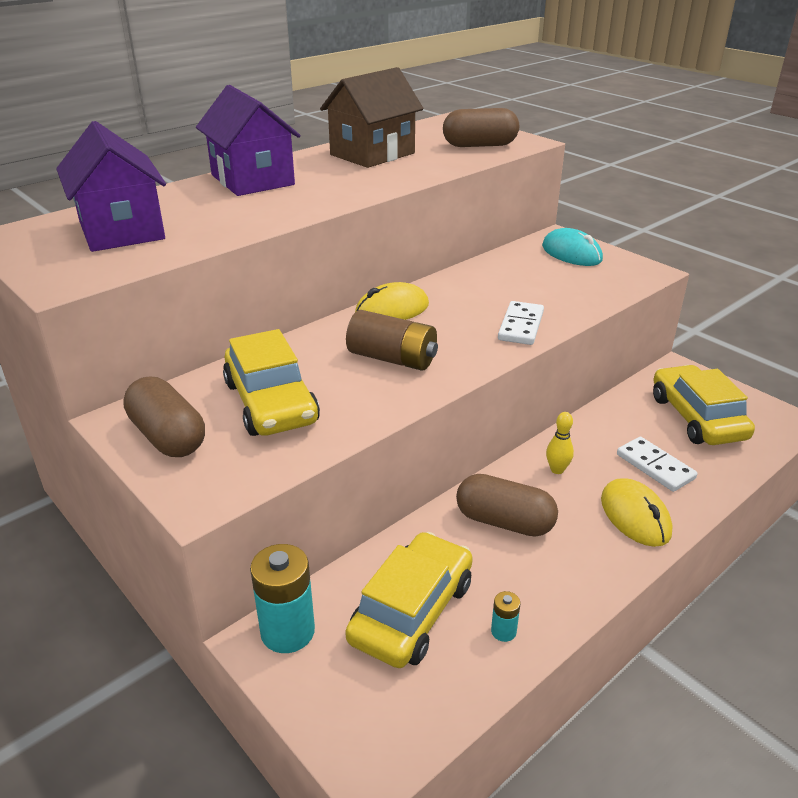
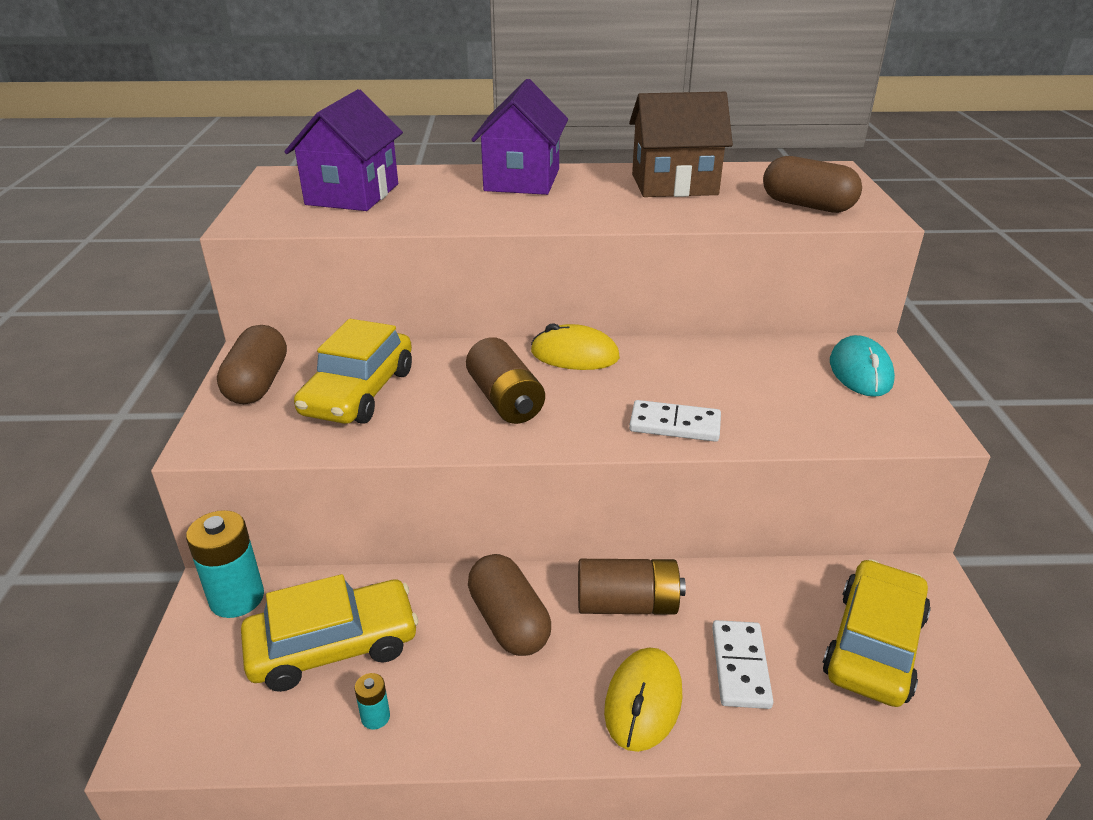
camera: 40 degrees right, 0 degrees up
(521, 326) = (674, 425): white domino -> white domino turned 45 degrees clockwise
(557, 470) = (627, 604): yellow bowling pin -> brown battery

